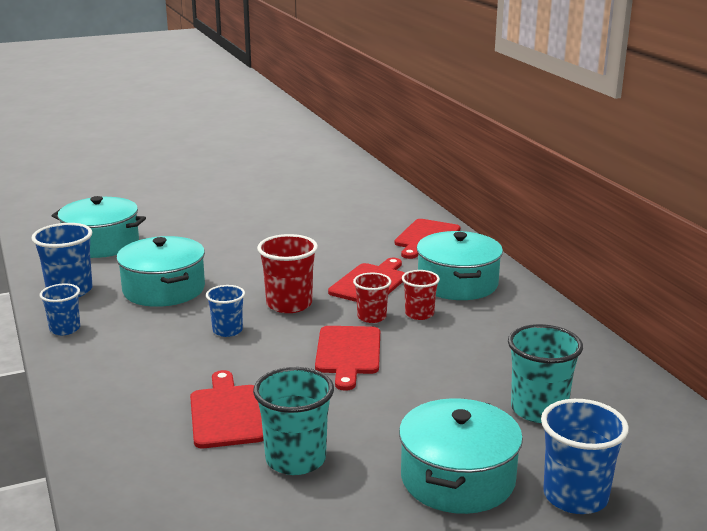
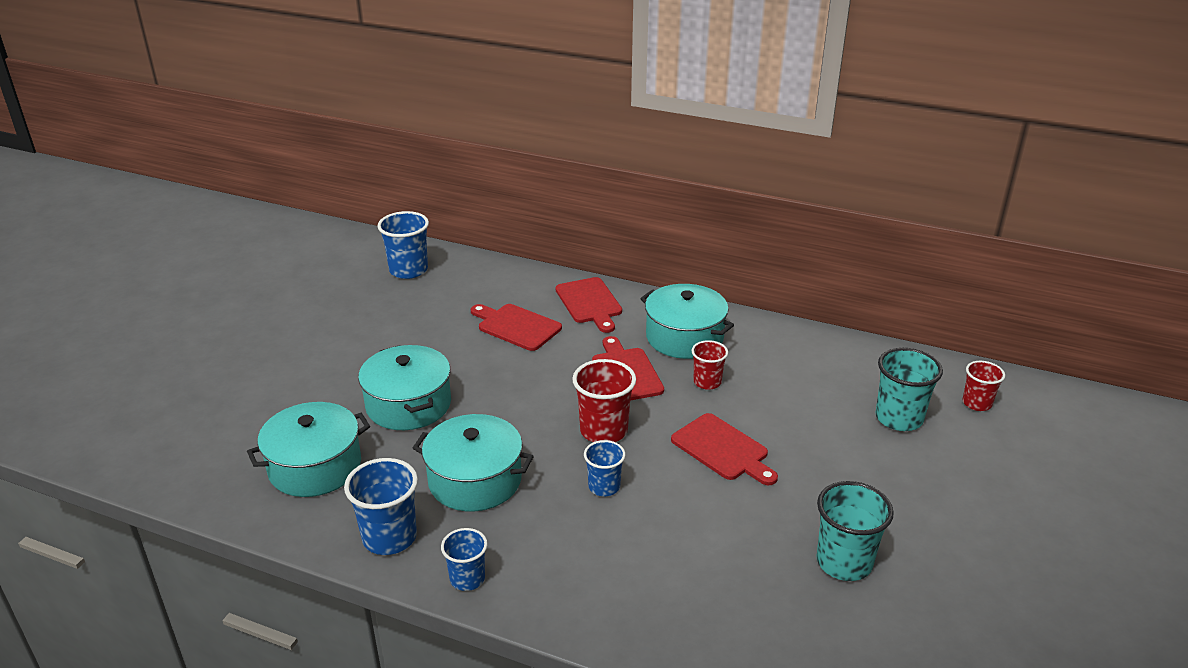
camera: 45 degrees left, 10 degrees up
(227, 413) = (739, 560): red cutting board -> red cutting board (516, 326)
(371, 317) = (681, 405): red cup -> red cup (977, 403)
(458, 478) = (944, 503): turquoise pot -> turquoise pot (408, 404)
(575, 496) = (1010, 470): blue cup -> blue cup (408, 270)

